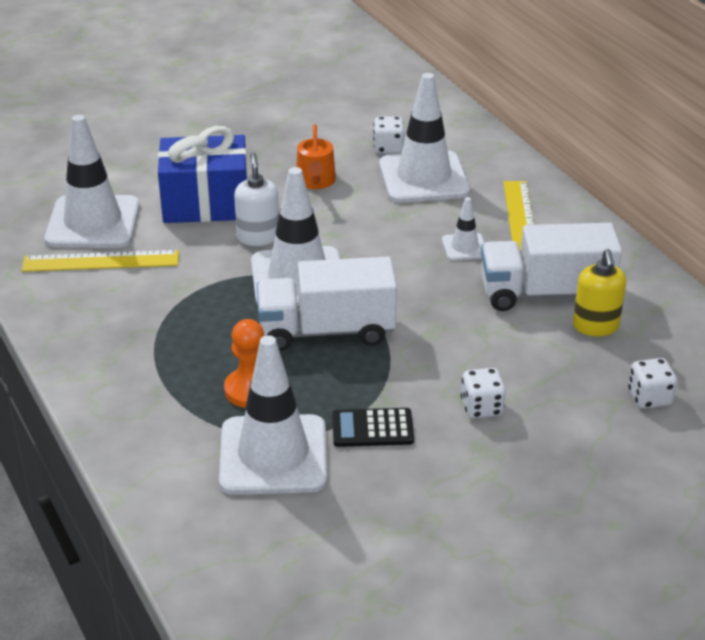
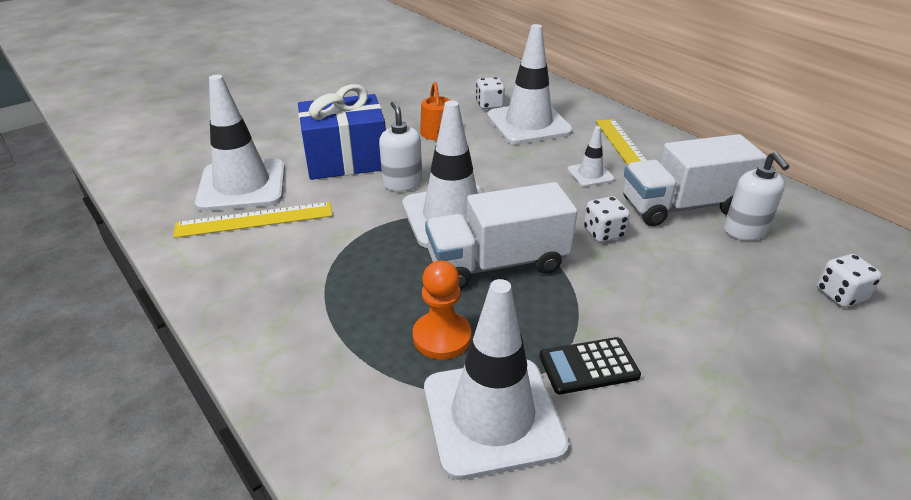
camera: 10 degrees left, 0 degrees up
(481, 407) = (688, 326): white dice -> white dice (603, 233)
(595, 326) = (745, 231): yellow soap dispenser -> white soap dispenser

